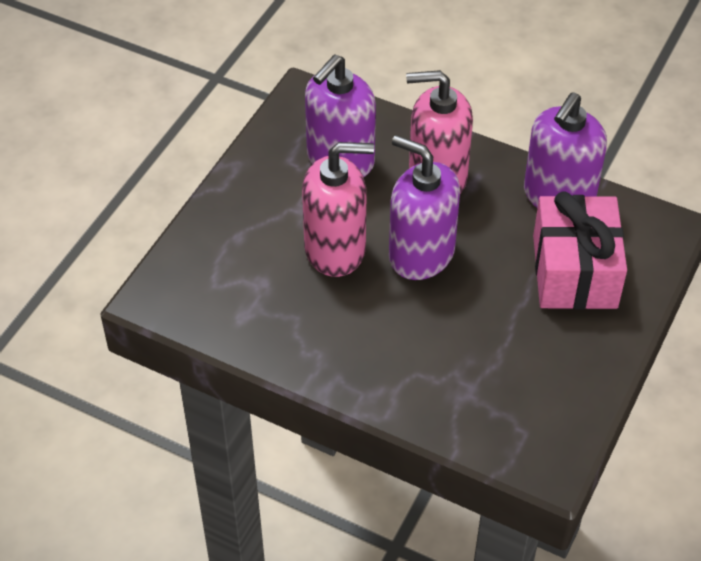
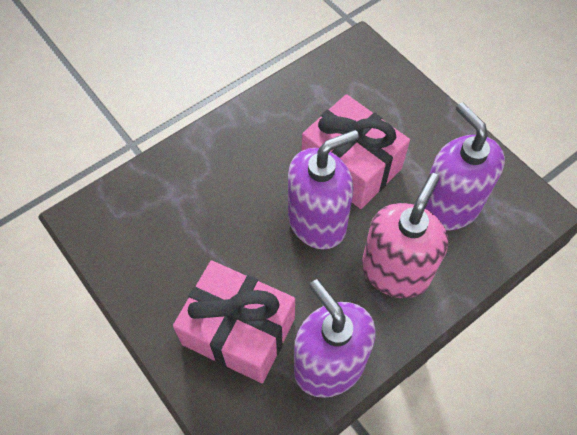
camera: 115 degrees right, 10 degrees up
(335, 249) = (351, 166): pink soap dispenser -> pink gift

